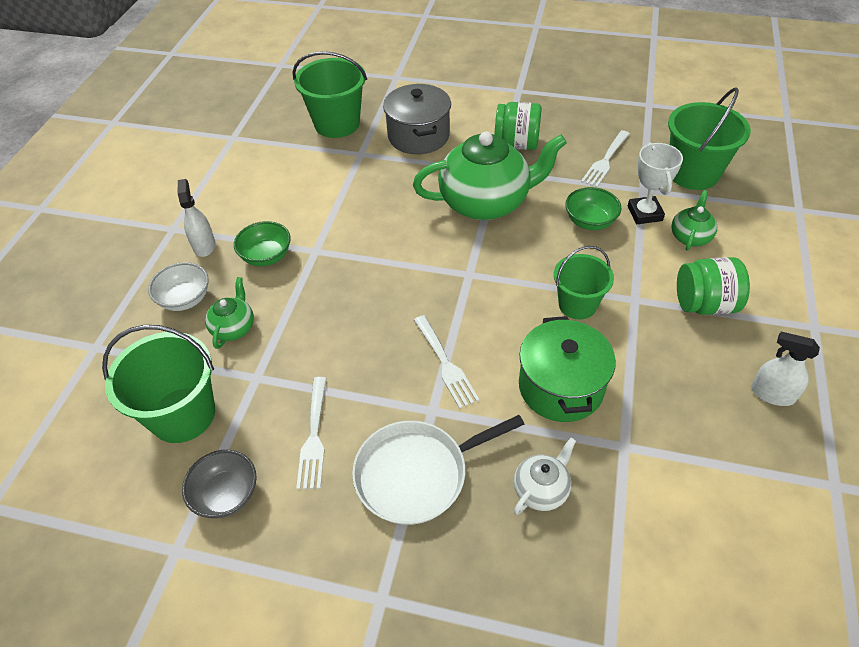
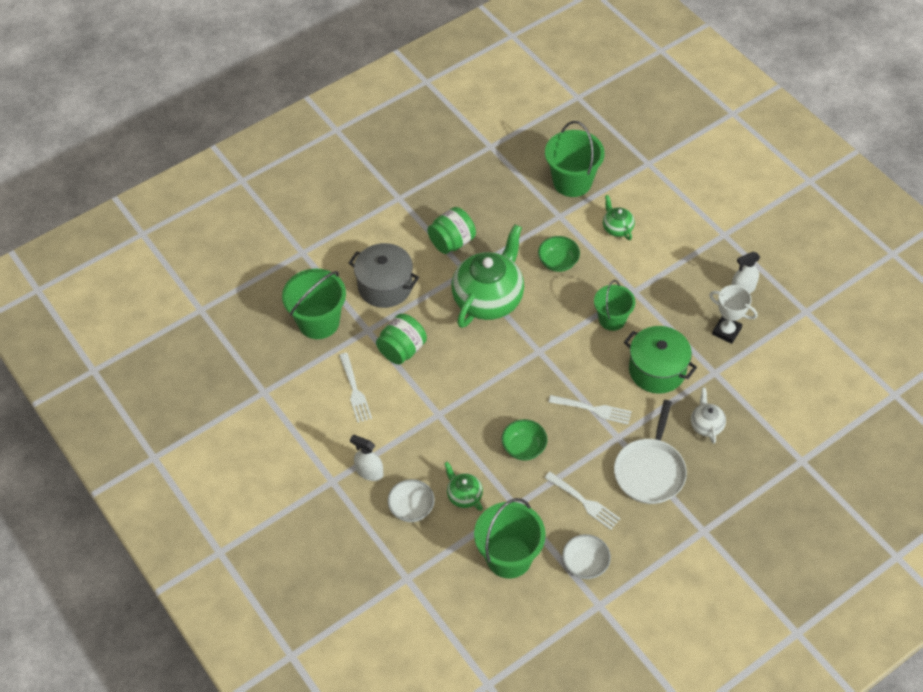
camera: 50 degrees left, 5 degrees up
(226, 495) = (585, 564): grey bowl -> white bowl
(266, 256) = (416, 443): green bowl -> green bowl (524, 448)
(605, 161) = (516, 212): white fork -> white fork (355, 390)
(644, 213) = (579, 232): white trophy -> white trophy (726, 331)
(704, 304) = (667, 265): green jar -> green jar (402, 350)

